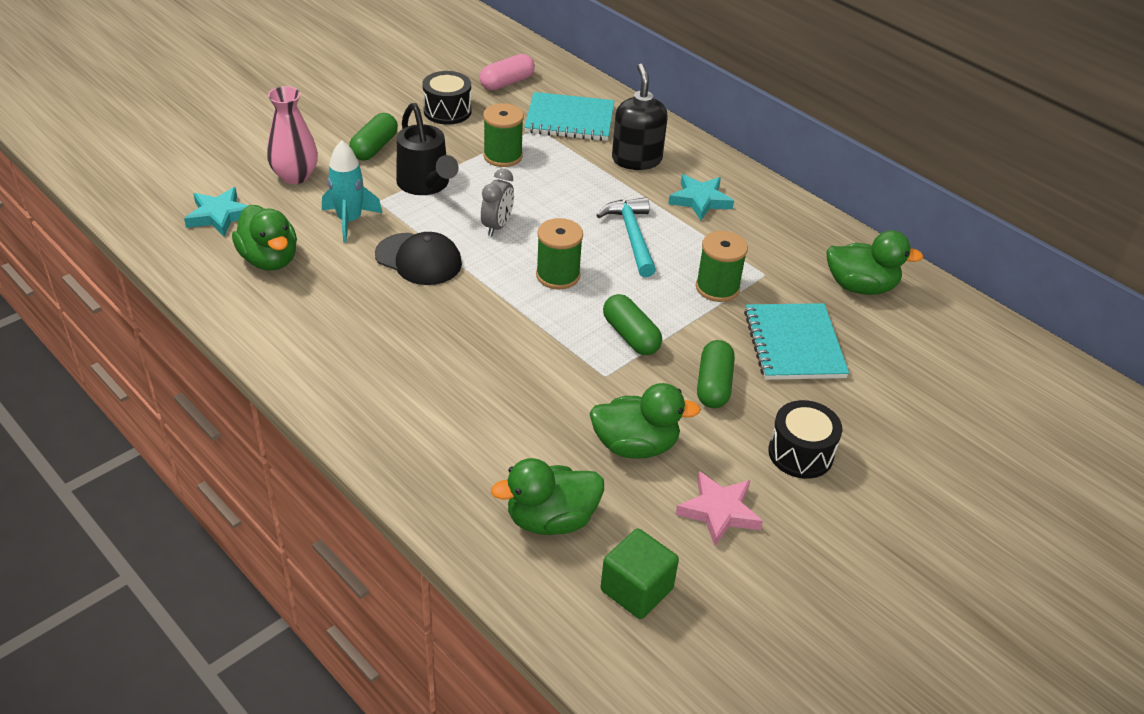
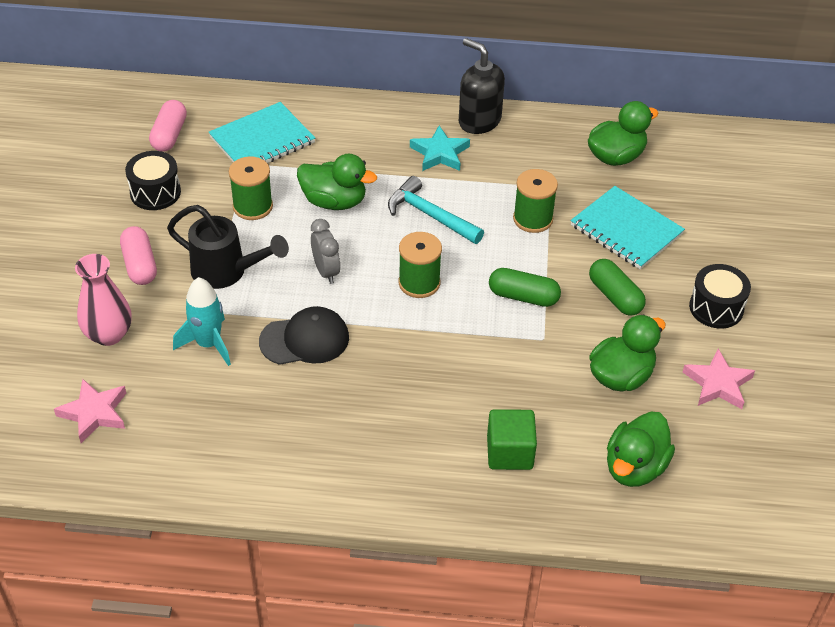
camera: 40 degrees left, 5 degrees up
(219, 215) = (94, 413): turquoise star -> pink star
(269, 260) = (190, 421): green duck -> green duck (334, 201)
(374, 147) = (140, 265): green capsule -> pink capsule
(636, 159) = (355, 146): black soap dispenser -> black soap dispenser (479, 121)
(636, 589) = (734, 473): green cube -> green cube (509, 452)

